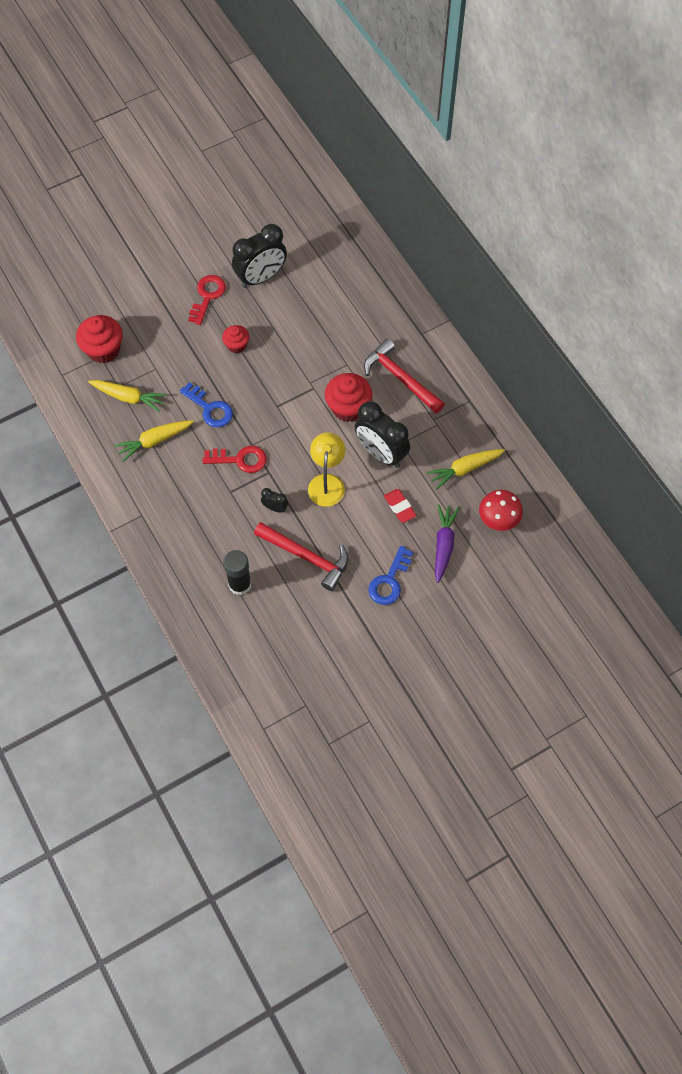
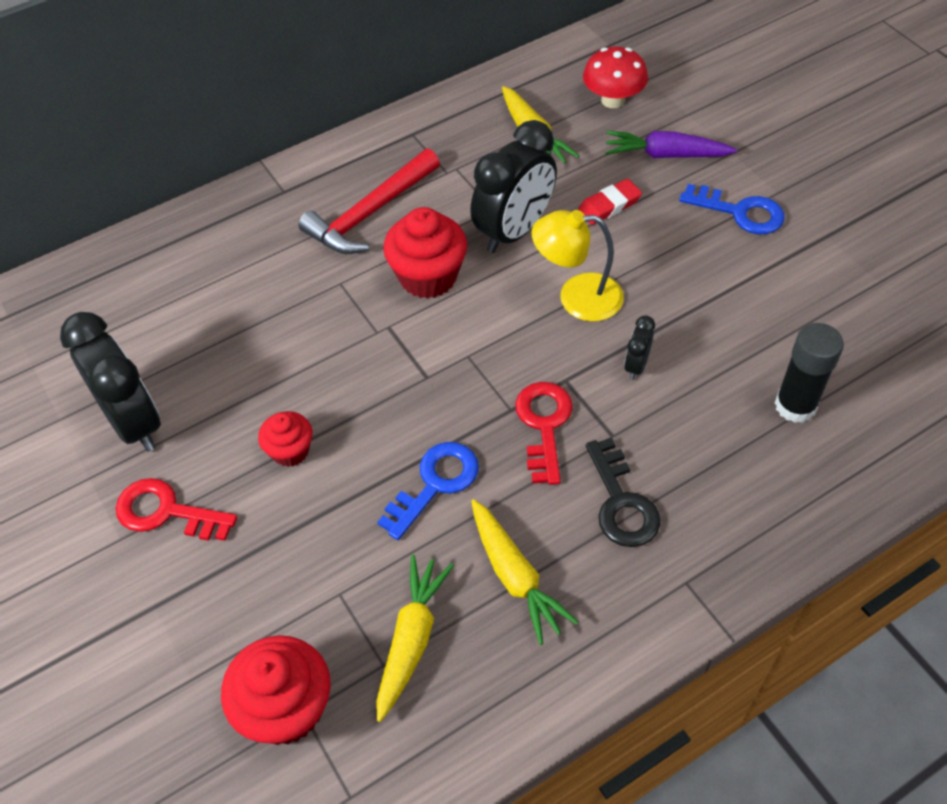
camera: 90 degrees left, 10 degrees down
(189, 491) = (621, 503): none -> black key
(307, 557) = (722, 316): red hammer -> none

